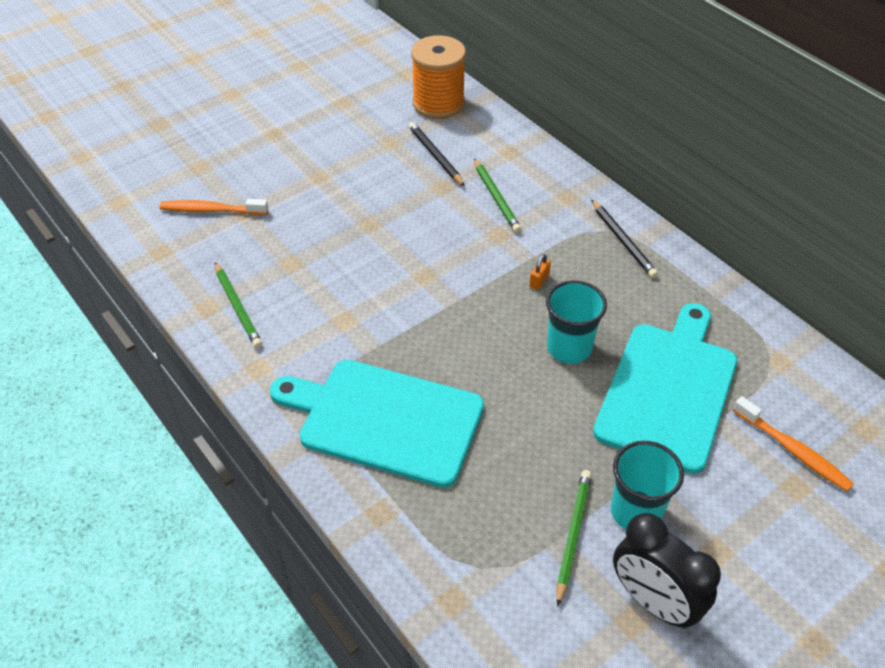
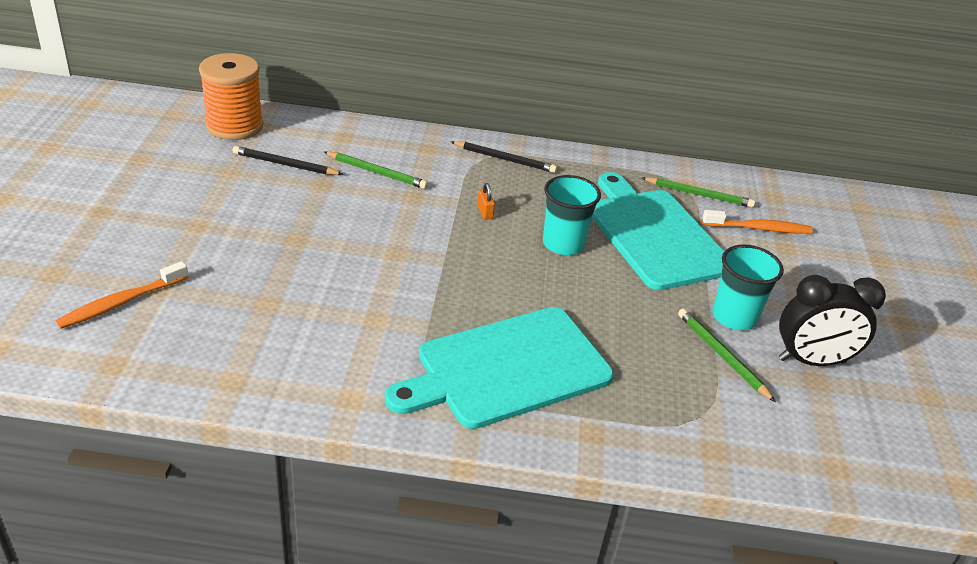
camera: 50 degrees left, 10 degrees down
(237, 307) = (263, 364): green pencil -> green pencil (698, 194)

